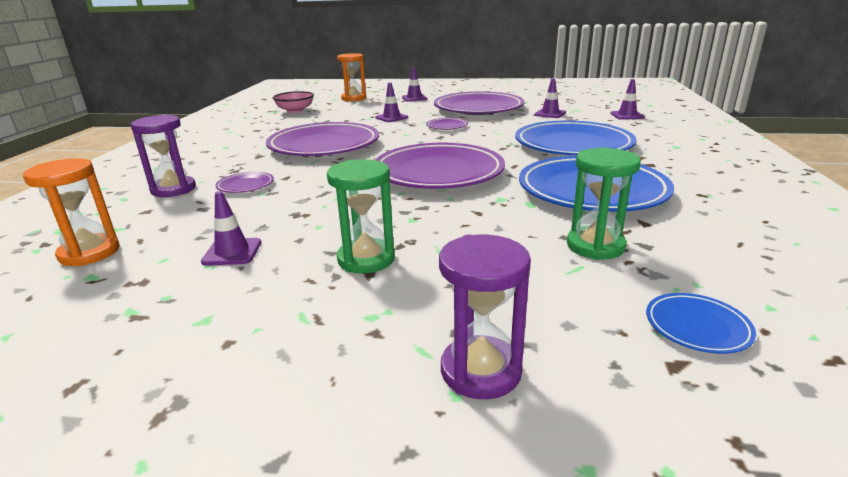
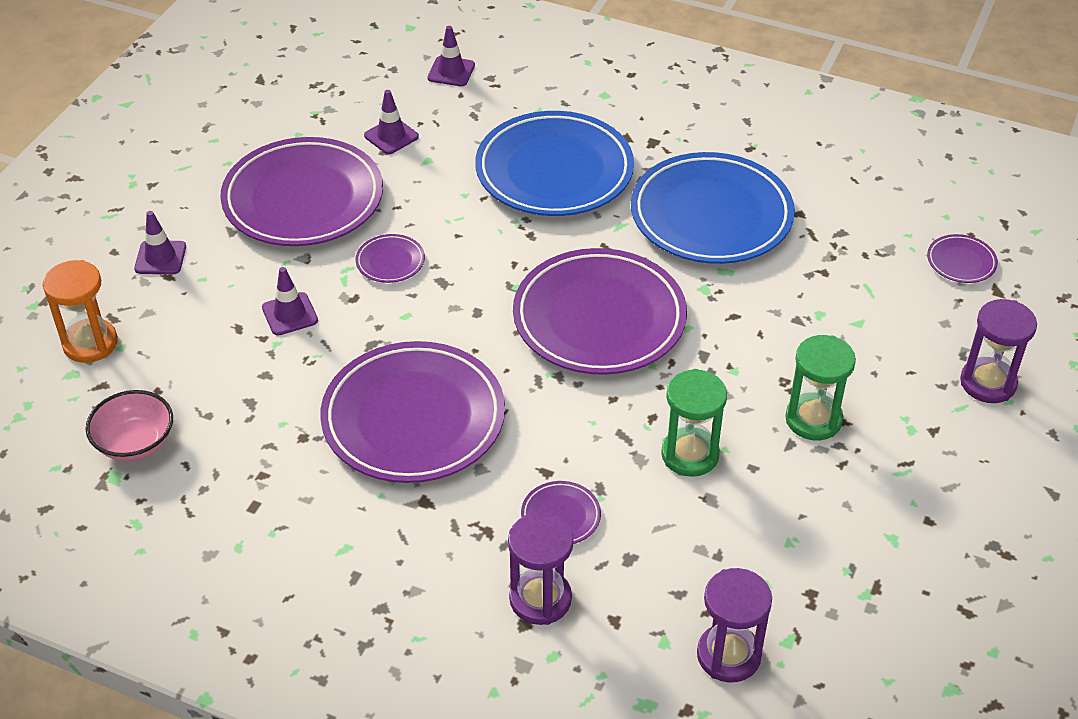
camera: 75 degrees left, 20 degrees up
(89, 253) = (728, 655): orange hourglass -> purple hourglass
(232, 252) = (767, 523): purple traffic cone -> none
(595, 246) = (833, 262): green hourglass -> green hourglass (690, 454)
(697, 327) = (961, 262): blue plate -> purple plate

